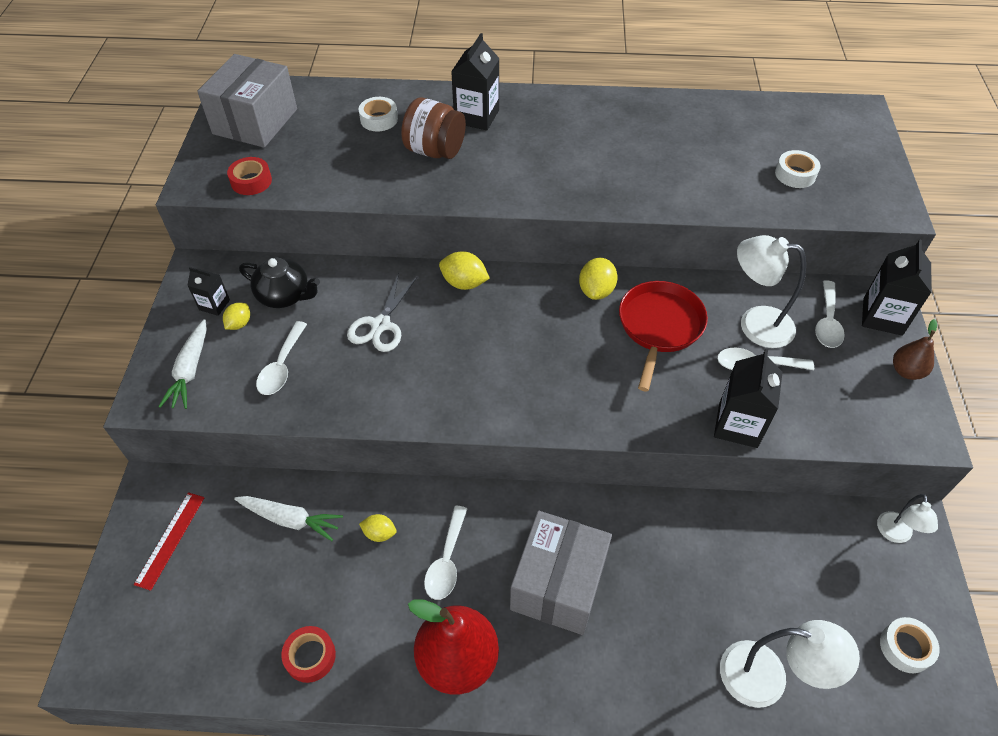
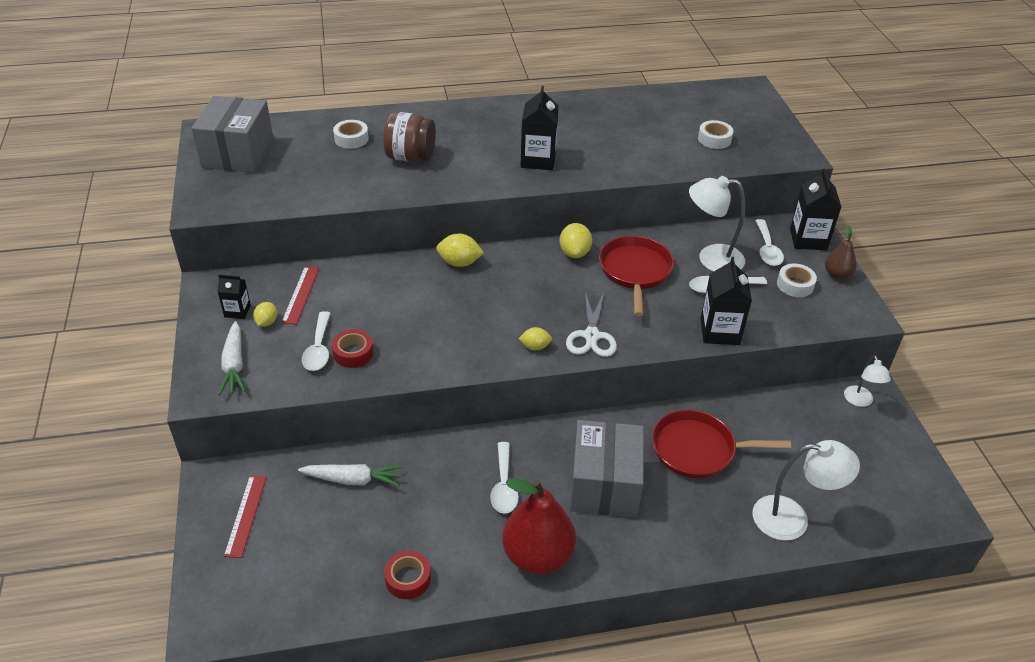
camera: 15 degrees left, 10 degrees down
(251, 181) = (253, 200): red tape -> red tape (353, 353)
(284, 295) = (301, 295): black teapot -> red ruler
(379, 533) = (438, 476): yellow lemon -> yellow lemon (535, 346)
(380, 325) = (397, 304): white scissors -> white scissors (591, 336)
(476, 116) = (437, 127): black carton -> black carton (538, 160)
(679, 560) = (697, 449): none -> red pan
(905, 647) = (890, 477): white tape -> white tape (795, 285)

